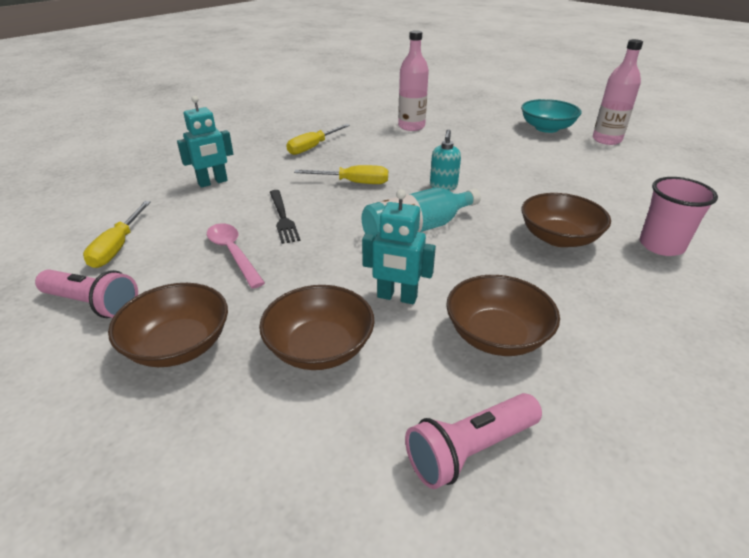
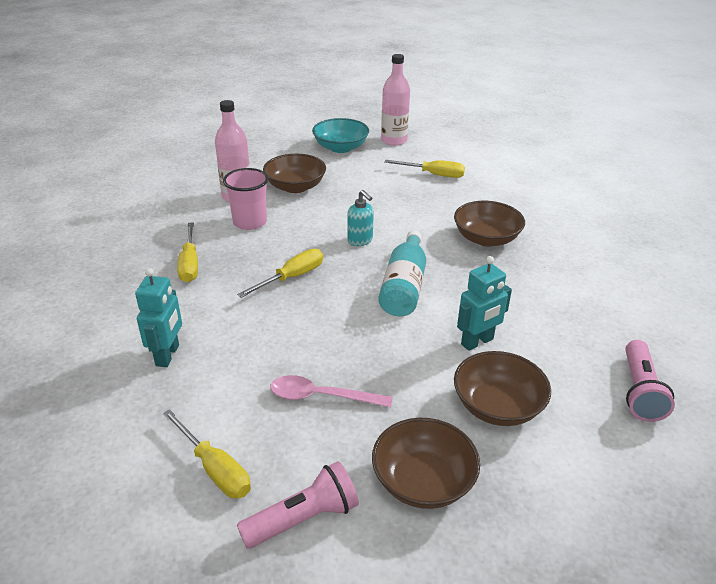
camera: 50 degrees left, 0 degrees up
(283, 218) = (299, 343): black fork -> none
(496, 335) = (557, 324): brown bowl -> brown bowl (295, 187)
(599, 174) = (433, 174): none -> yellow screwdriver
(661, 245) = (536, 211): pink cup -> pink cup (250, 222)

